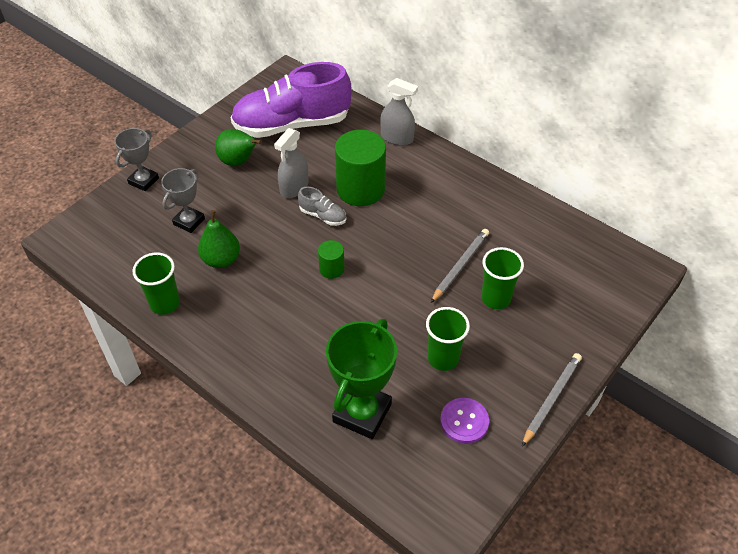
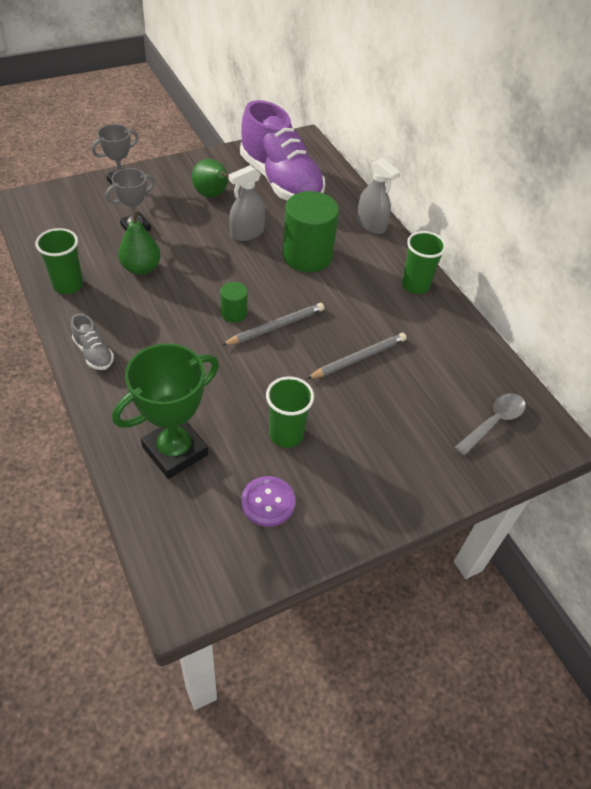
camera: 20 degrees right, 0 degrees up
(292, 125) = (280, 181): purple shoe -> purple shoe turned 135 degrees counterclockwise
(323, 216) = (256, 265): grey shoe -> grey shoe (93, 353)
(496, 298) = (375, 401): green cup -> green cup (415, 285)
(551, 399) = (371, 520): grey pencil -> grey pencil (275, 327)
(595, 276) = (493, 422): none -> grey spoon

